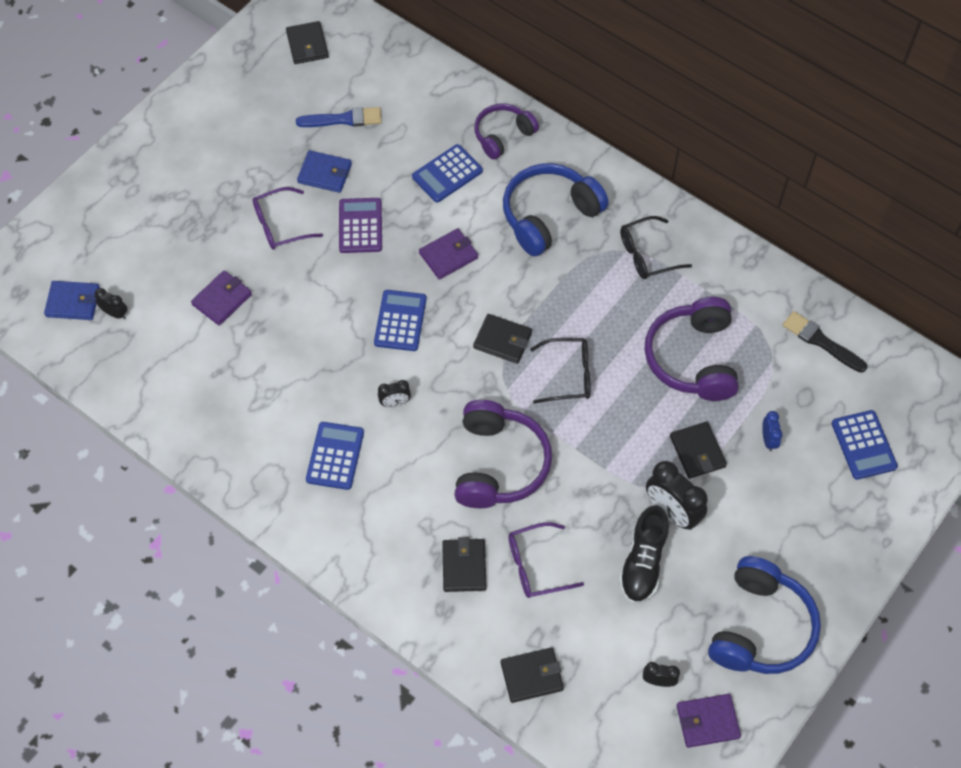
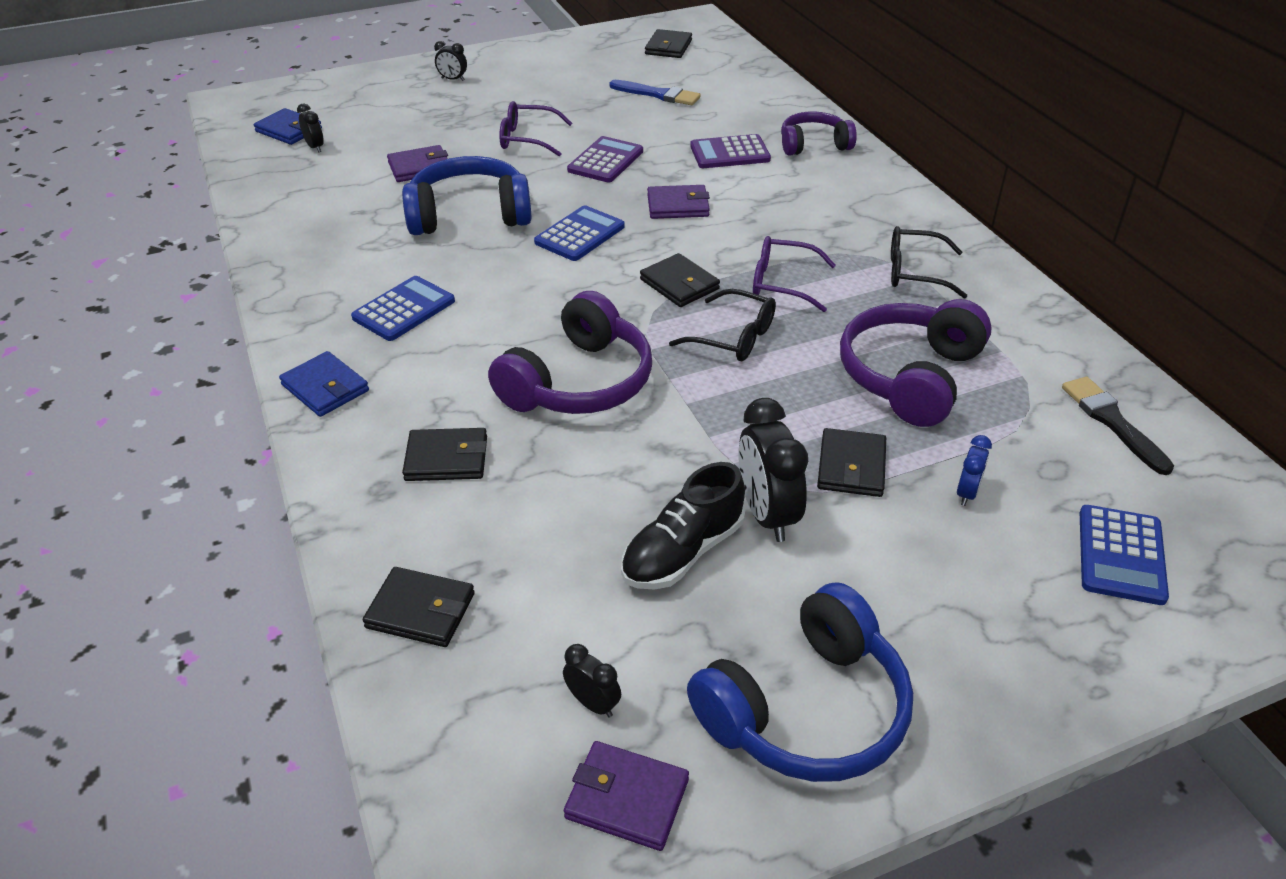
camera: 30 degrees right, 20 degrees down
(325, 173) = (605, 120): blue wallet -> blue wallet (325, 388)
(395, 403) = (511, 291): black clock -> black clock (453, 79)
(447, 174) = (730, 153): blue calculator -> purple calculator
(464, 566) = (446, 458): black wallet -> black wallet turned 60 degrees clockwise
(536, 566) = (535, 495): purple glasses -> purple glasses (782, 283)
(549, 215) = (818, 210): blue headphones -> blue headphones (469, 215)

